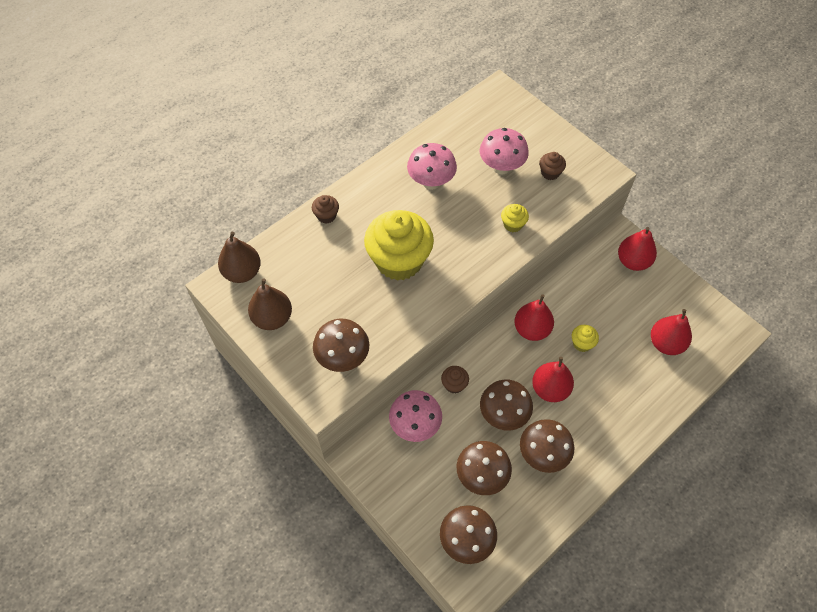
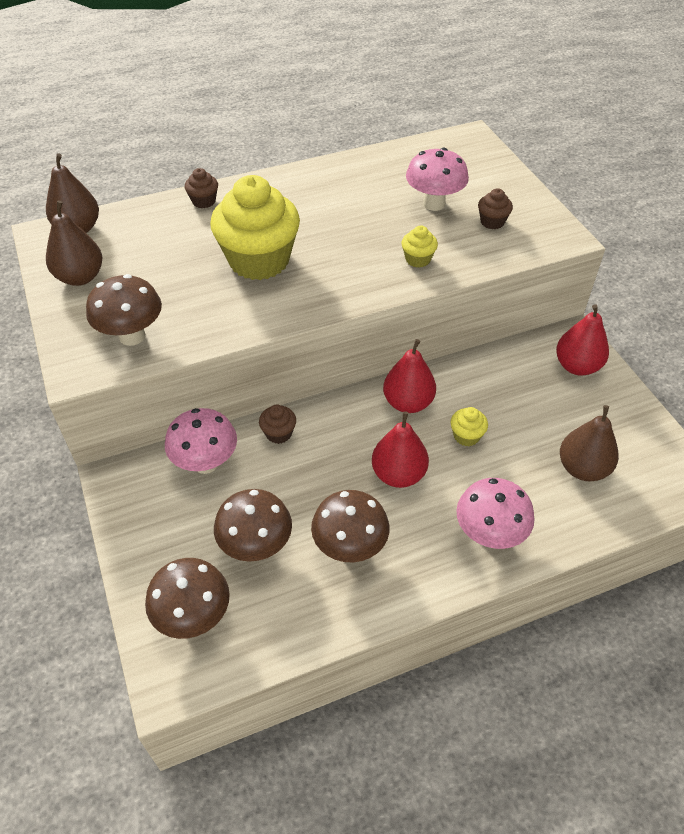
camera: 20 degrees right, 10 degrees down
(431, 182) = (342, 199): pink mushroom -> pink mushroom (489, 535)
(503, 415) = (322, 485): brown mushroom -> none
(666, 343) = (582, 468): red pear -> brown pear

